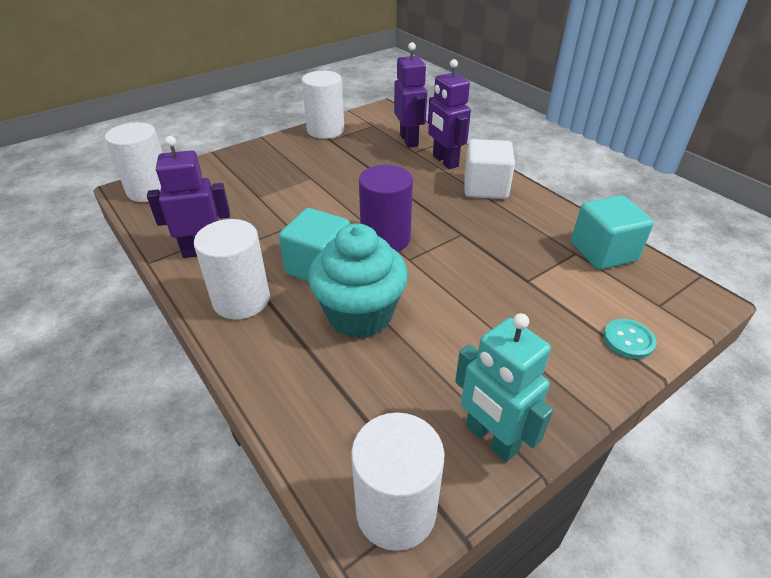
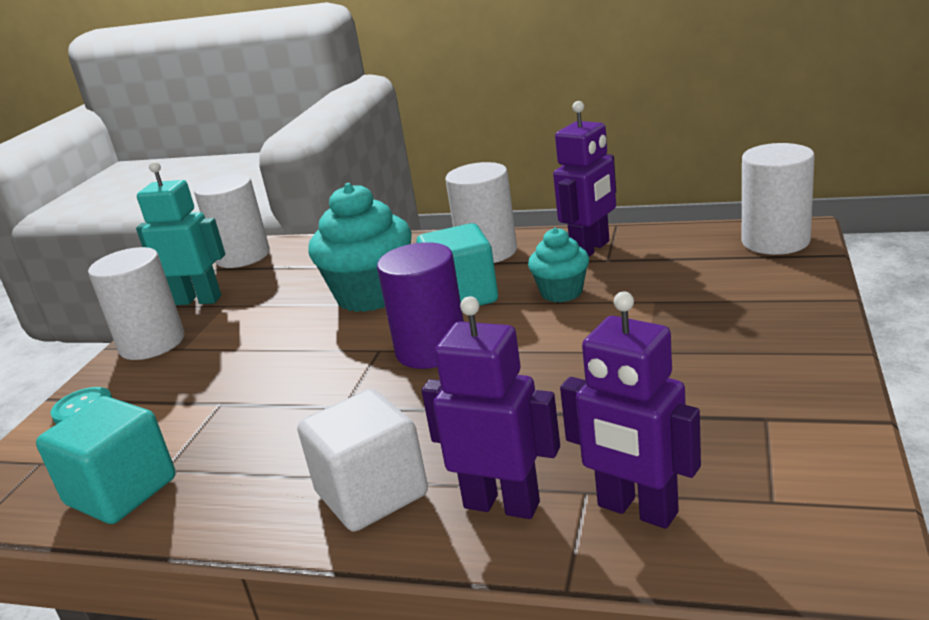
camera: 145 degrees right, 15 degrees down
(276, 230) = (561, 292): none -> turquoise cupcake
(325, 130) = (816, 428): white cylinder -> white cylinder (152, 343)

